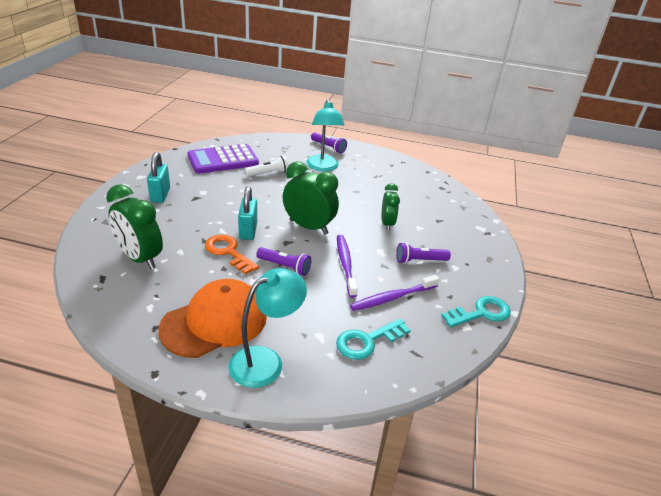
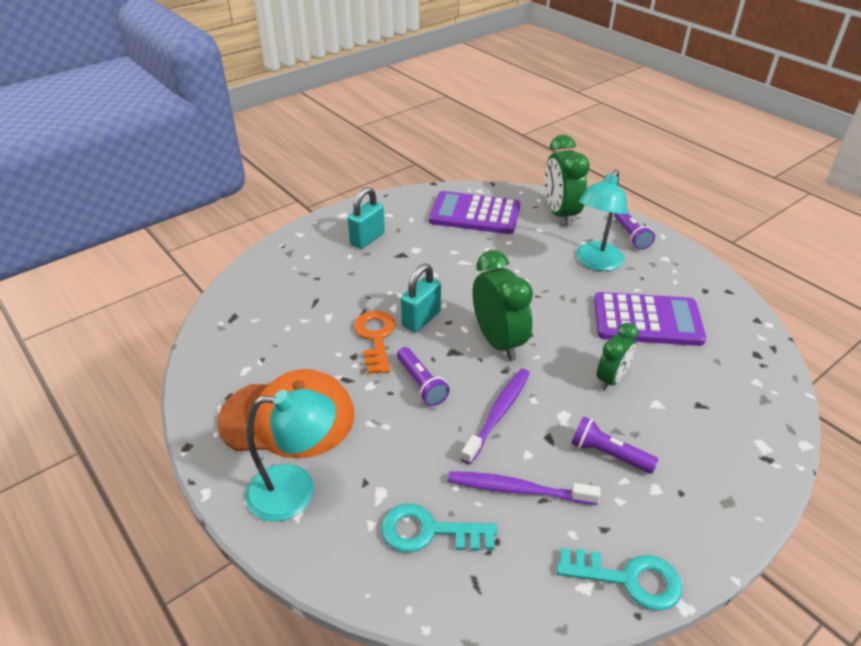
camera: 40 degrees right, 5 degrees up
(139, 258) = (283, 309): green clock -> green clock (560, 214)
(268, 173) = (514, 249): white flashlight -> none
(377, 188) = (647, 320): none -> purple calculator

